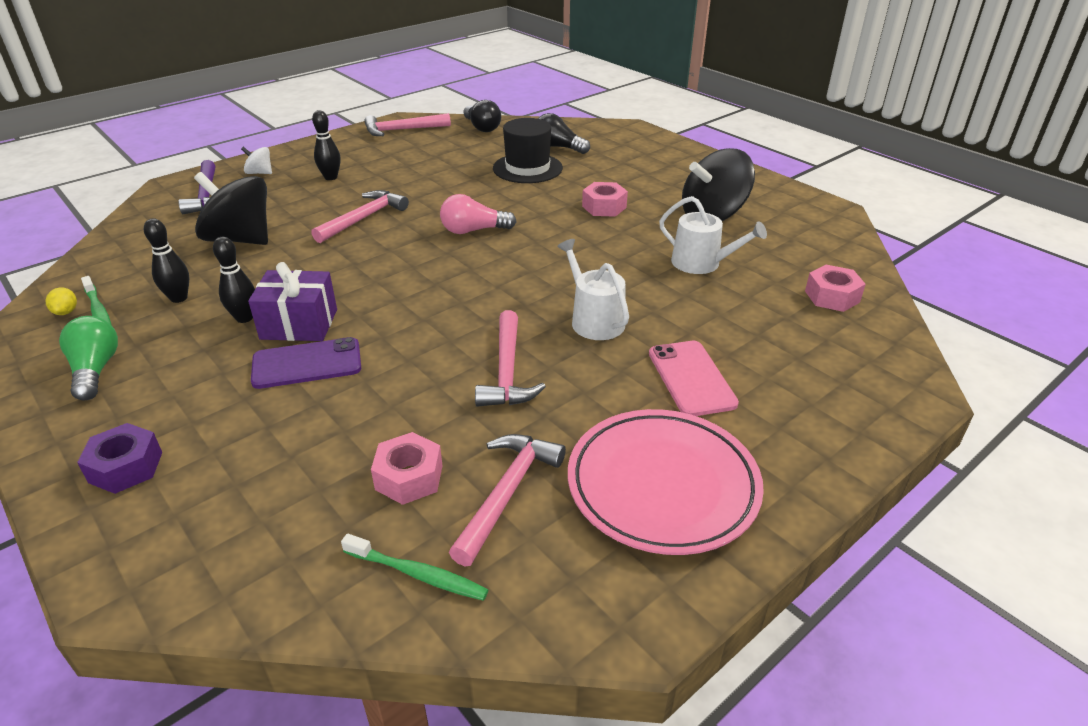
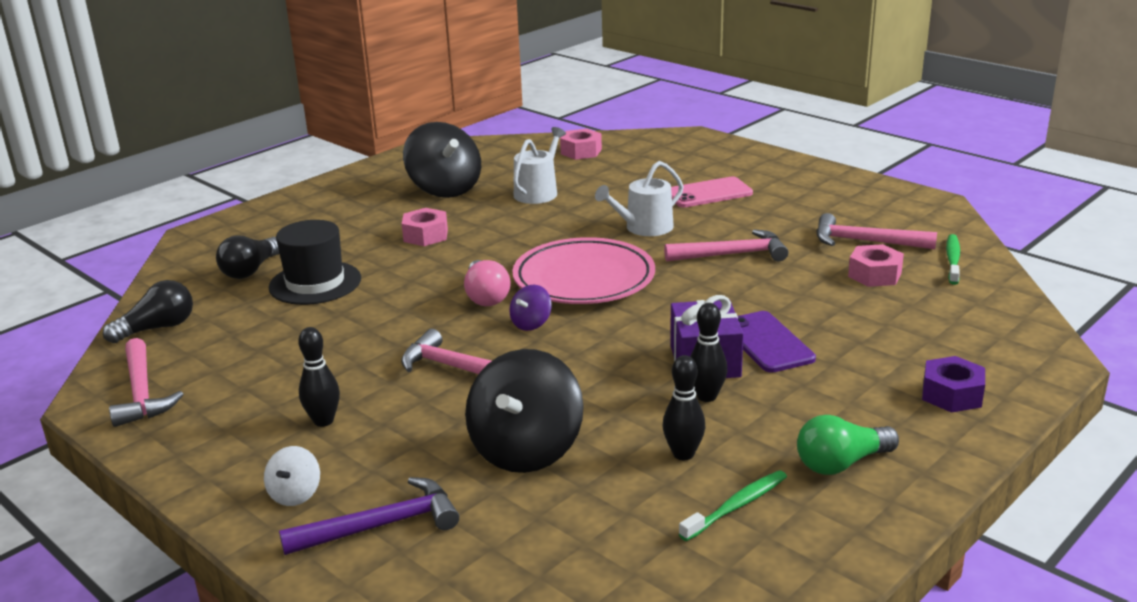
camera: 95 degrees left, 10 degrees down
(66, 312) = (746, 535): yellow lemon -> none
(415, 248) = (531, 324): none -> purple spinning top
(662, 485) = (825, 199): pink plate -> pink plate (584, 279)

